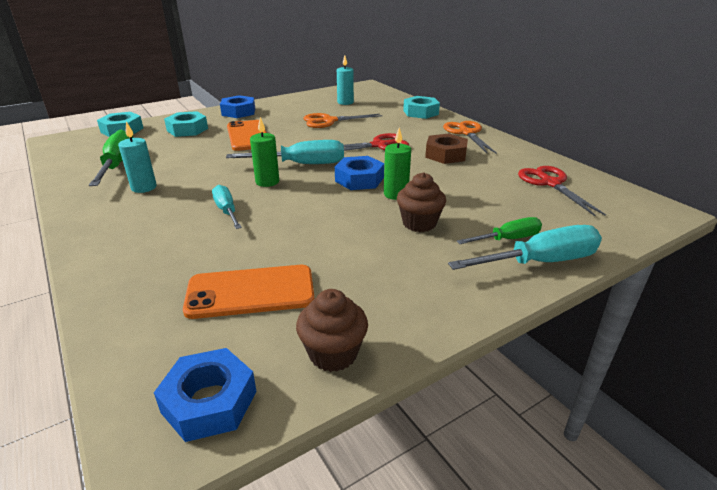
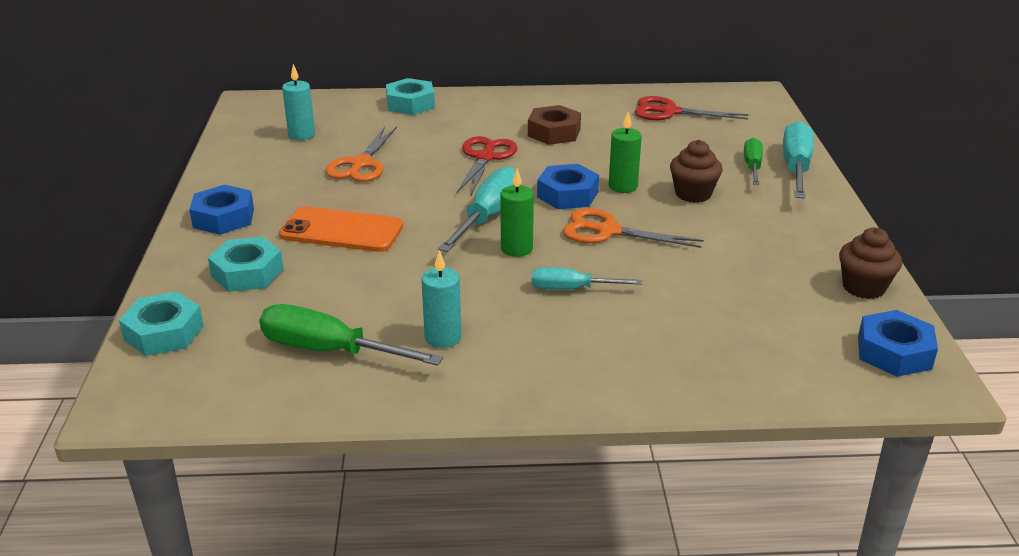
camera: 60 degrees left, 0 degrees up
(250, 292) = (753, 306): orange phone -> none
(467, 133) = (508, 103): orange scissors -> orange scissors (608, 231)

